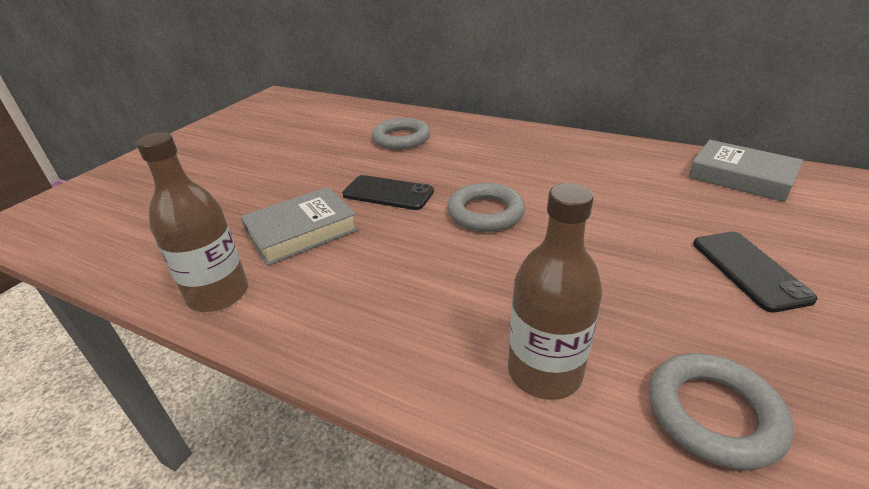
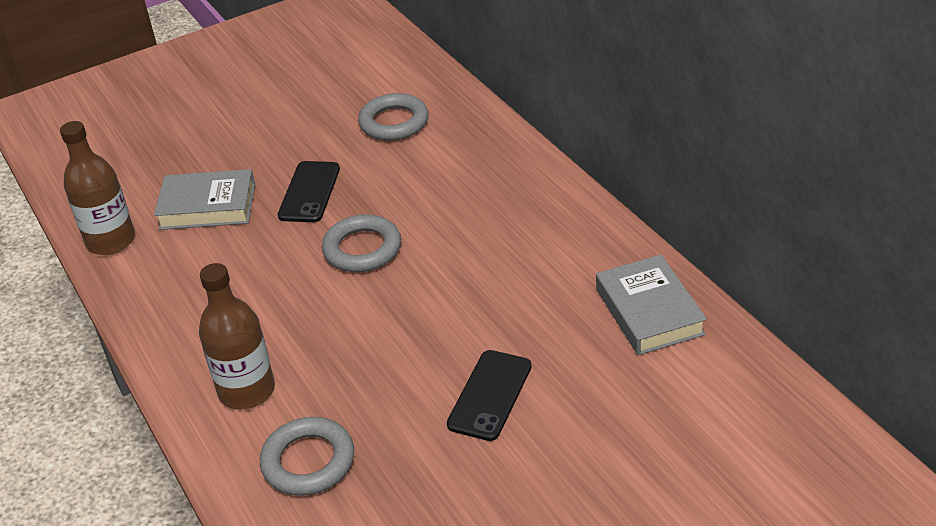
camera: 35 degrees right, 5 degrees up
(388, 193) = (309, 192): black phone -> black phone turned 45 degrees clockwise

